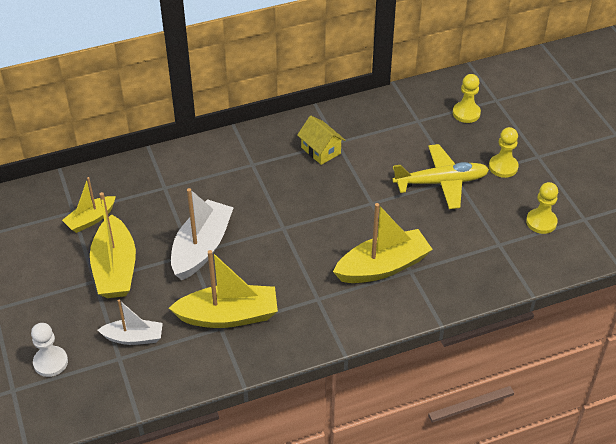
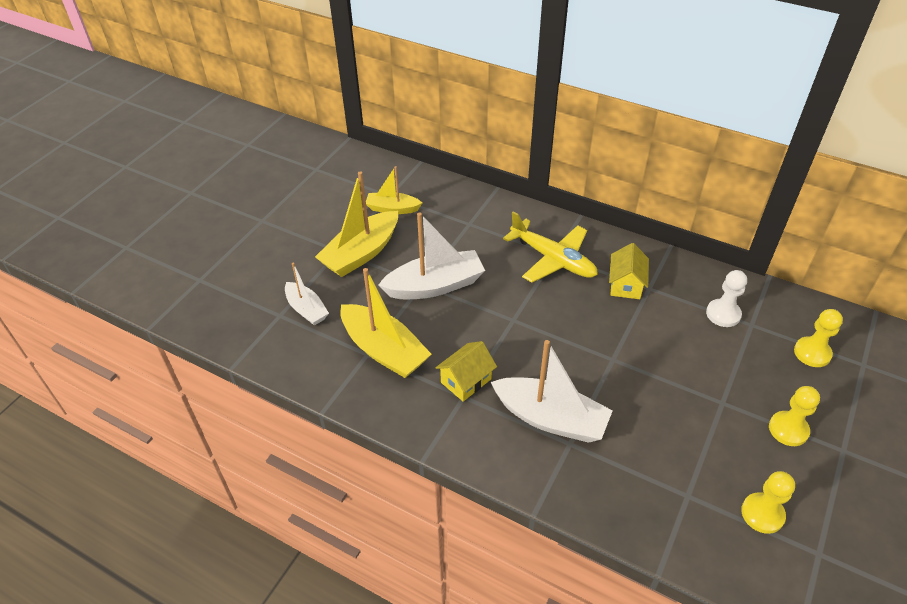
camera: 50 degrees right, 0 degrees up
(50, 362) = (241, 281): white pawn -> white pawn (723, 314)
(306, 288) = (466, 381): none -> yellow house
(383, 267) = (550, 418): yellow boat -> white boat
(441, 182) = (702, 393): yellow plane -> yellow plane (553, 259)

